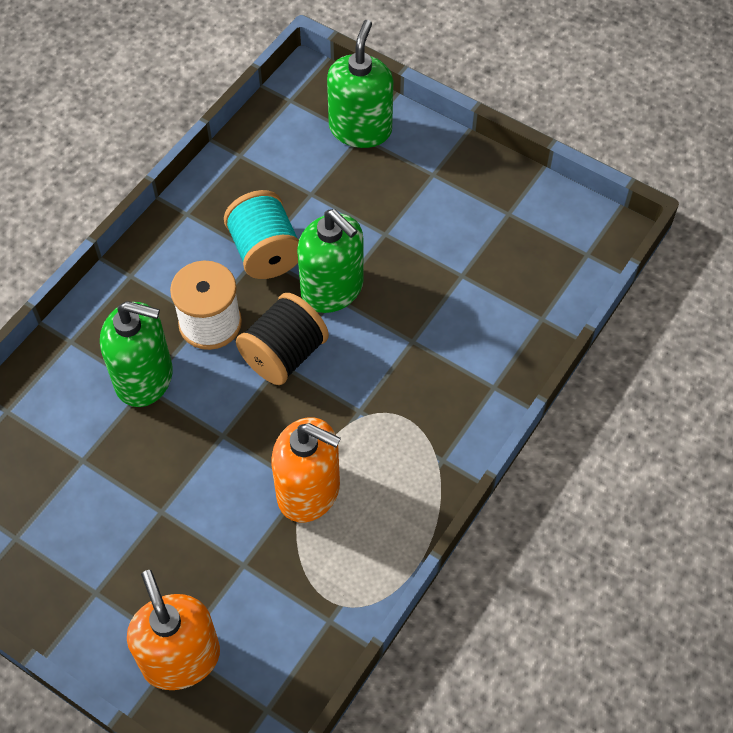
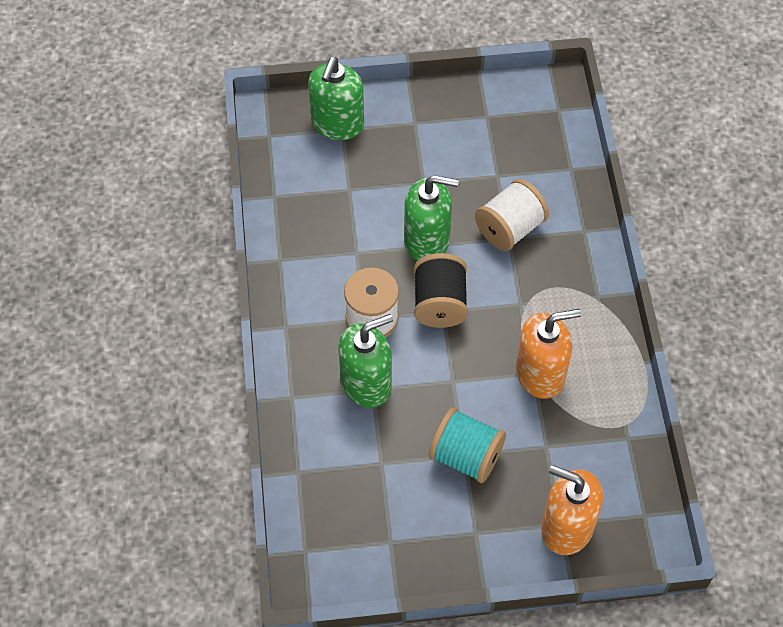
camera: 40 degrees left, 0 degrees up
(265, 252) = (359, 248): turquoise spool -> turquoise spool (466, 456)
(360, 129) = (337, 124): green soap dispenser -> green soap dispenser turned 135 degrees counterclockwise
(421, 333) = (510, 229): none -> white spool

